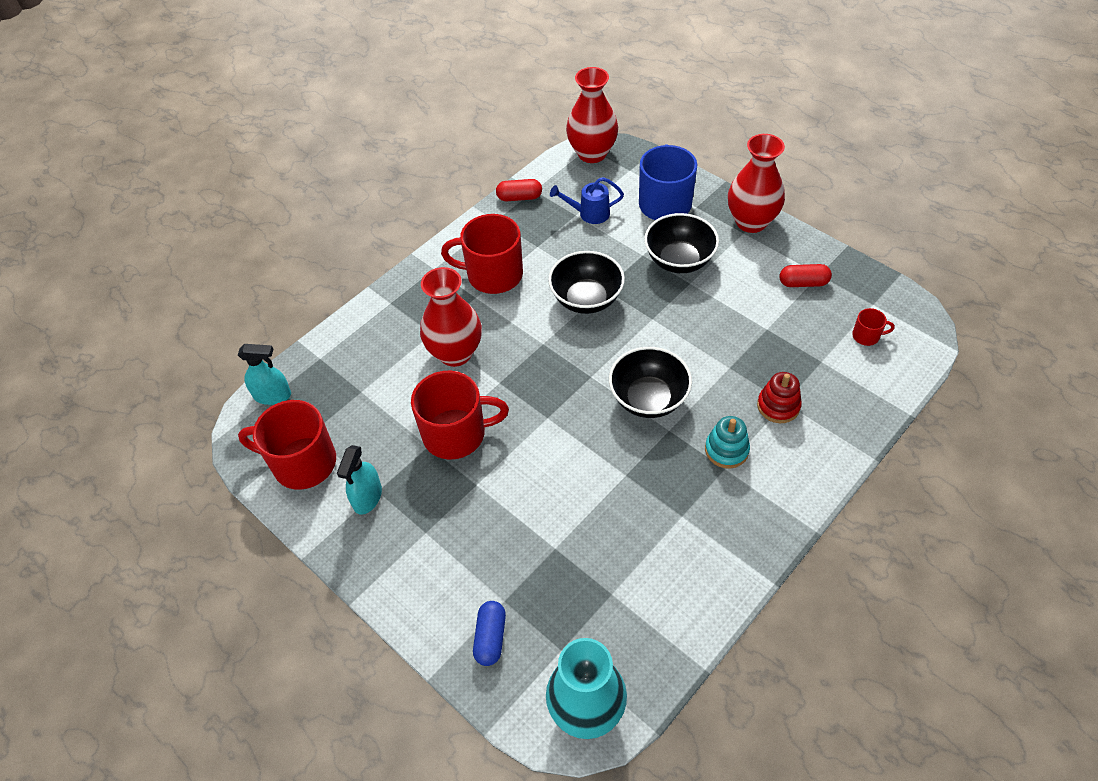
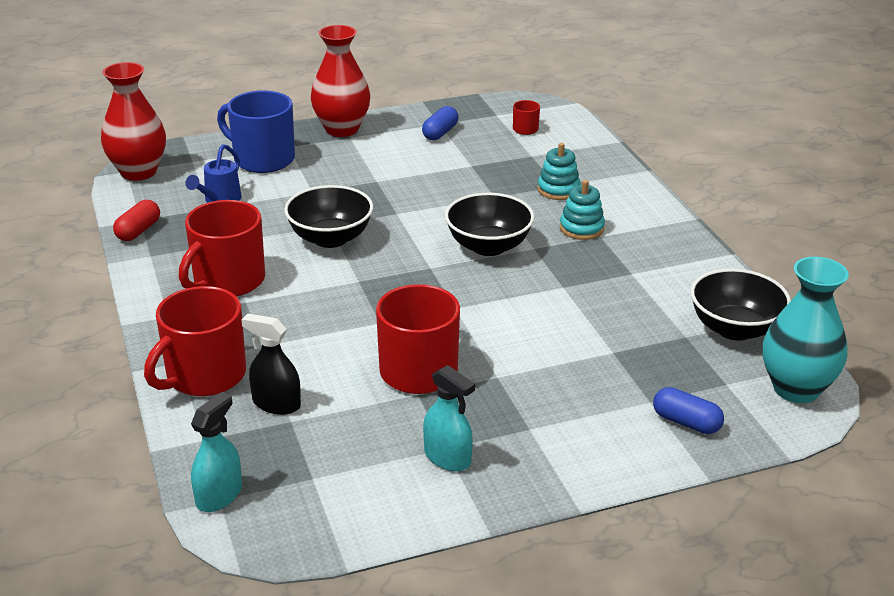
camera: 65 degrees left, 20 degrees down
(302, 463) = (351, 496): red mug -> red mug (204, 376)
(374, 374) = (276, 404): none -> black spray bottle
(455, 353) = (309, 338): red vase -> none
(679, 260) = (343, 176): black bowl -> black bowl (735, 329)
(778, 406) = (558, 190): red stacking toy -> turquoise stacking toy
(803, 283) = (440, 133): red capsule -> blue capsule

